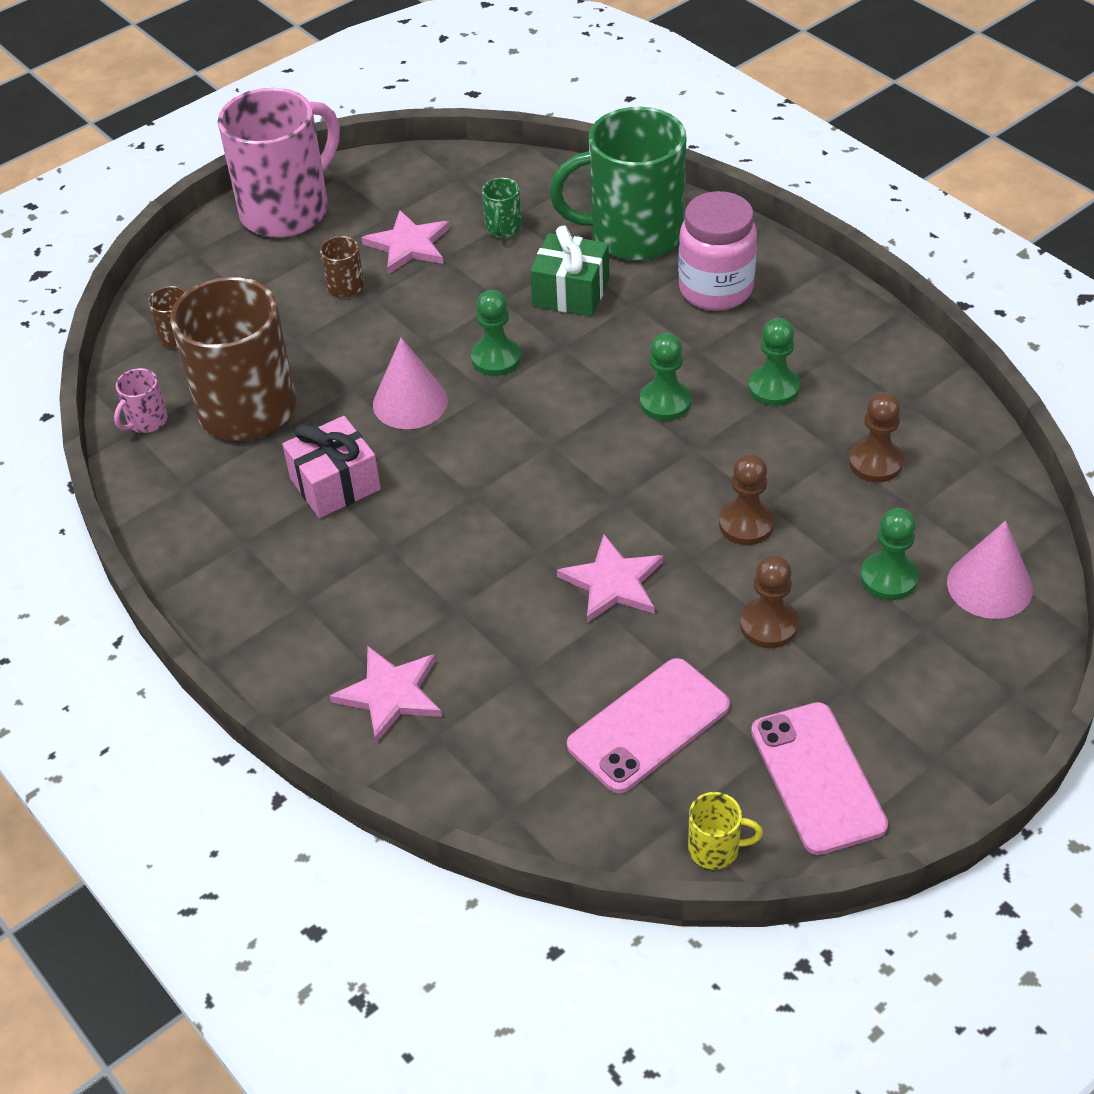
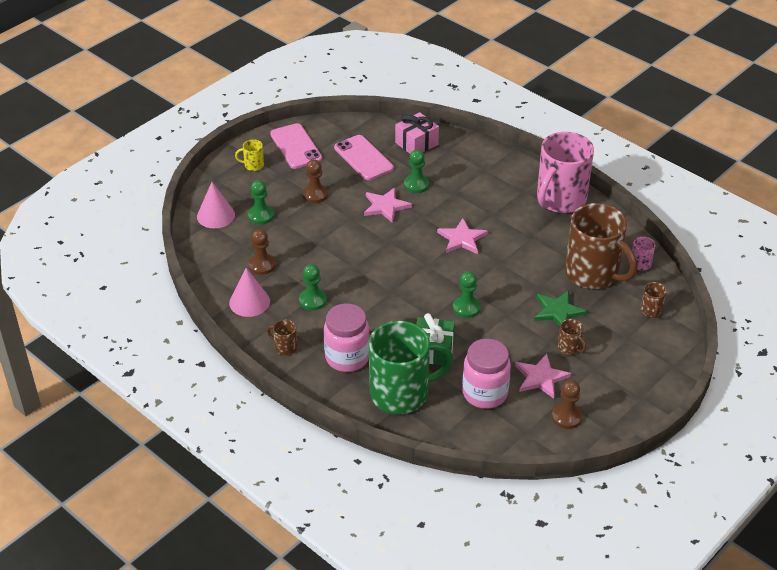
camera: 170 degrees right, 5 degrees down
(287, 210) = (629, 399): pink mug -> pink mug (560, 200)
(335, 484) = (529, 239): pink gift -> pink gift (416, 144)
(338, 343) = (557, 311): none -> green star
(390, 694) = (472, 161): pink star -> pink star (462, 239)
(410, 402) = (506, 281): pink cone -> pink cone (249, 302)
(503, 228) = (485, 393): green mug -> pink jar
(648, 725) = (363, 158): pink phone -> pink phone turned 75 degrees counterclockwise
(665, 402) = (370, 289): green pawn -> green pawn (416, 185)
(715, 849) = (334, 125): yellow mug -> yellow mug (253, 165)
(746, 524) = (326, 234): brown pawn -> brown pawn (566, 417)
(822, 310) = (285, 347): none -> brown mug

